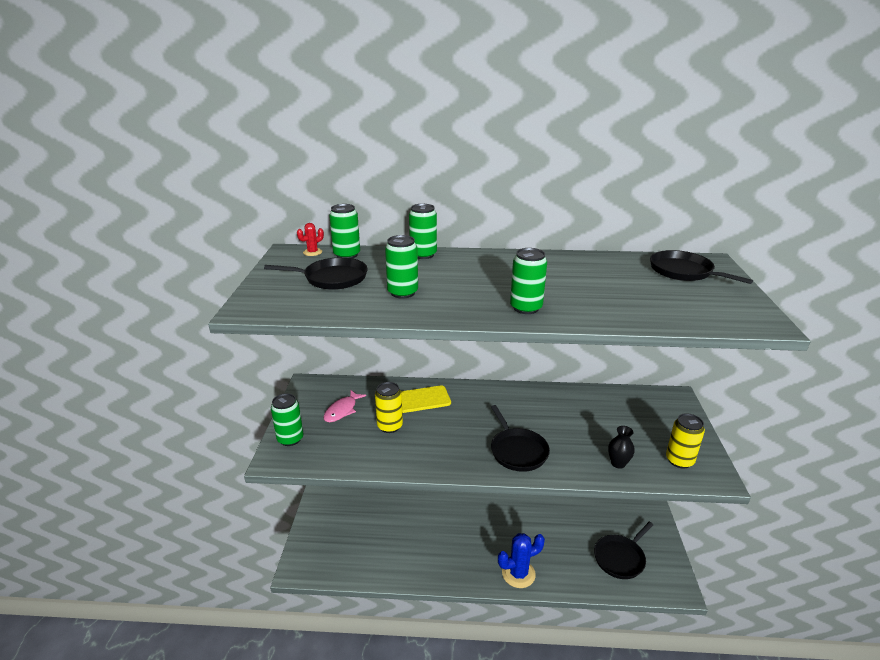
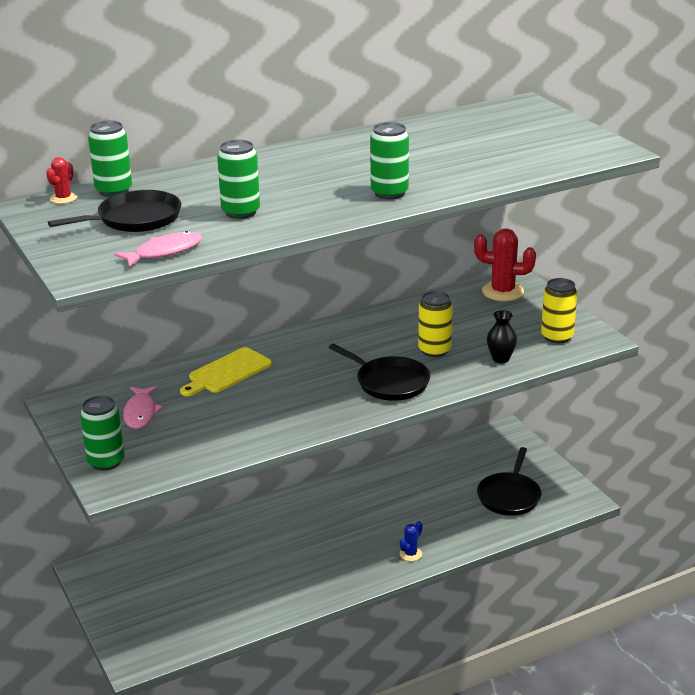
camera: 30 degrees left, 0 degrees up
(316, 308) = (164, 252): none -> pink fish
(390, 426) = (219, 408): yellow can -> yellow can (434, 350)
(423, 255) = (209, 168): green can -> none
(518, 573) = (410, 554): blue cactus -> blue cactus, size x0.51
(659, 404) = (502, 292): none -> red cactus
(683, 271) = (507, 120): black pan -> none

